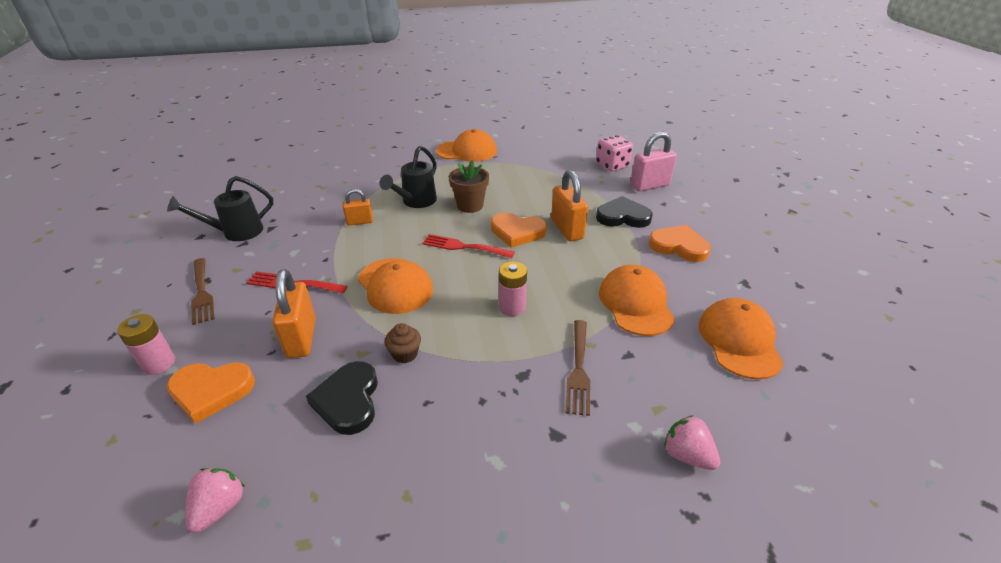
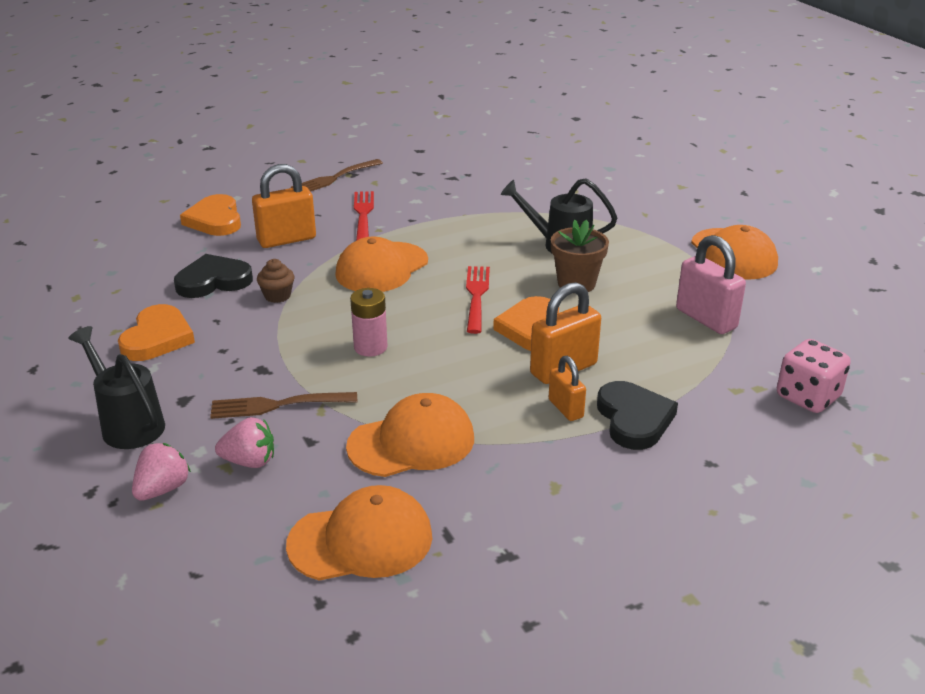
camera: 75 degrees right, 5 degrees down
(159, 363) = (242, 190): pink battery -> none
(220, 508) = (106, 257): pink strawberry -> pink strawberry (249, 461)
(236, 232) = (435, 164): black watering can -> black watering can (128, 424)
(360, 222) = (492, 221): orange padlock -> orange padlock (565, 408)
(649, 185) = (765, 444): pink padlock -> pink padlock (706, 319)
(679, 246) = (577, 482): orange heart -> orange heart (157, 338)

